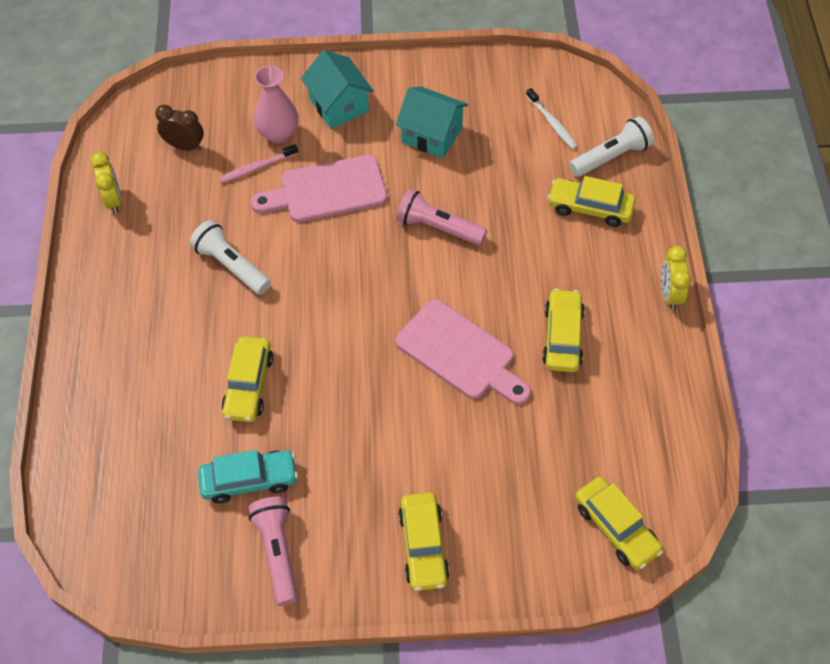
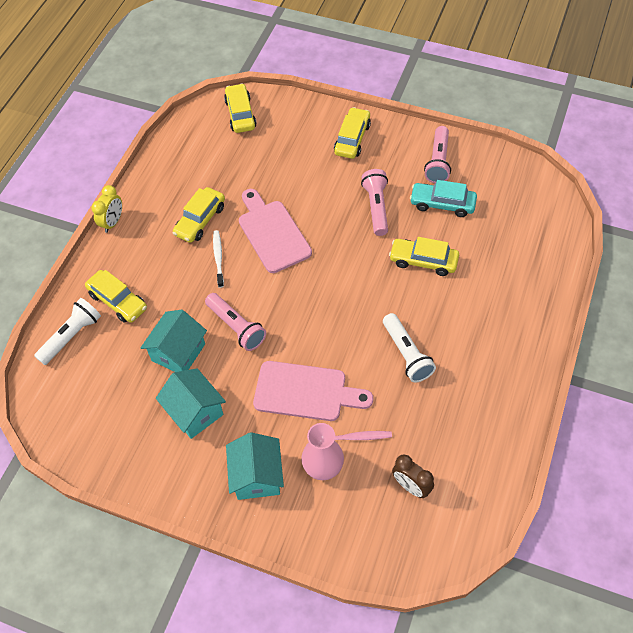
camera: 155 degrees left, 0 degrees up
(113, 200) = (488, 452): yellow clock -> none
(248, 385) = (423, 261): yellow car -> yellow car turned 105 degrees counterclockwise
(339, 441) = (376, 207): none -> pink flashlight
(485, 181) = (178, 352): none -> turquoise house
(552, 123) = (93, 385): white toothbrush -> white toothbrush (218, 258)
(611, 157) = (72, 336): white flashlight -> white flashlight turned 135 degrees clockwise

